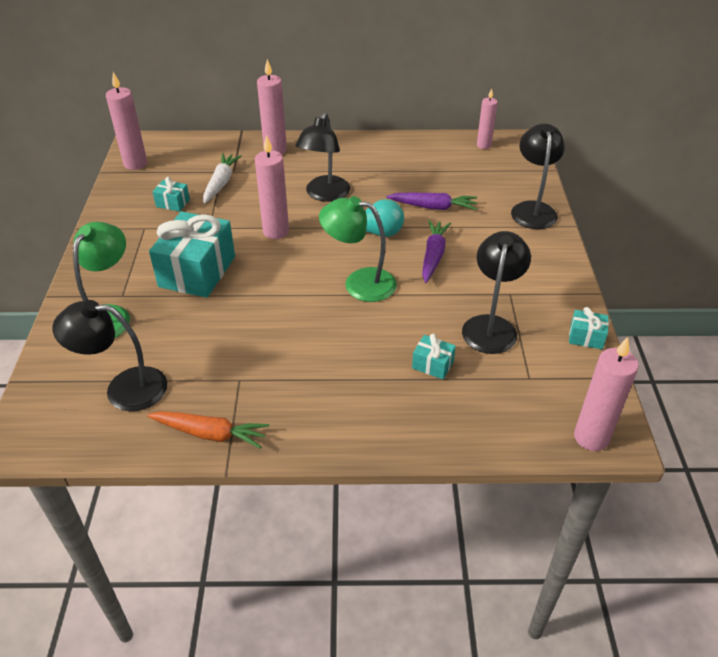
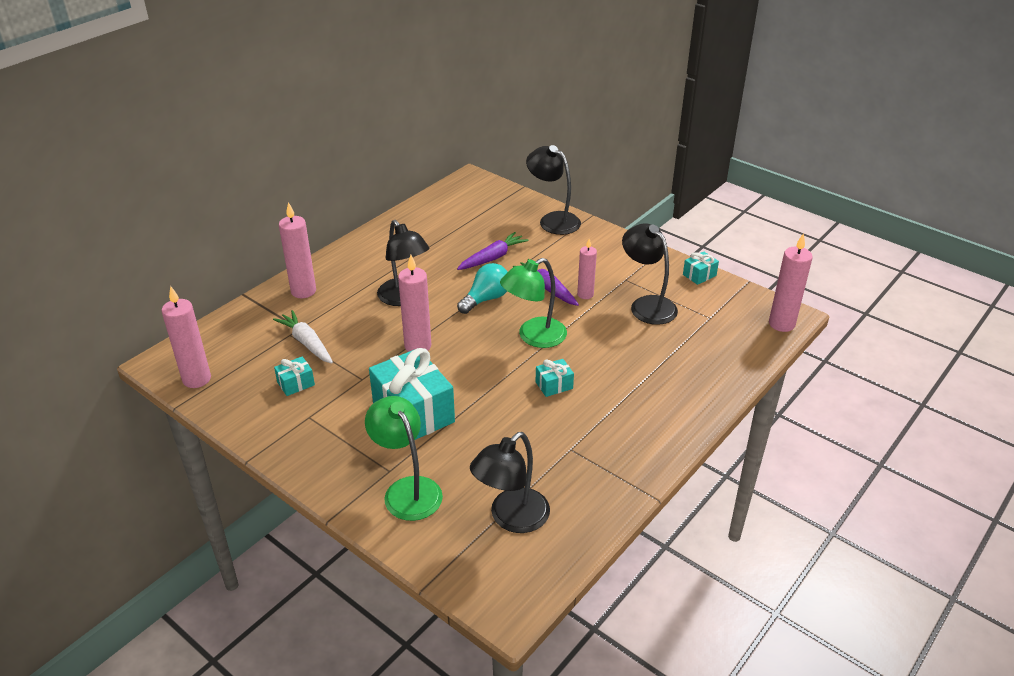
camera: 50 degrees left, 5 degrees down
(210, 433) = (612, 490): orange carrot -> none
(432, 365) = (655, 350): turquoise gift -> turquoise gift (554, 385)
(483, 145) = (452, 196): pink candle -> pink candle (585, 294)

